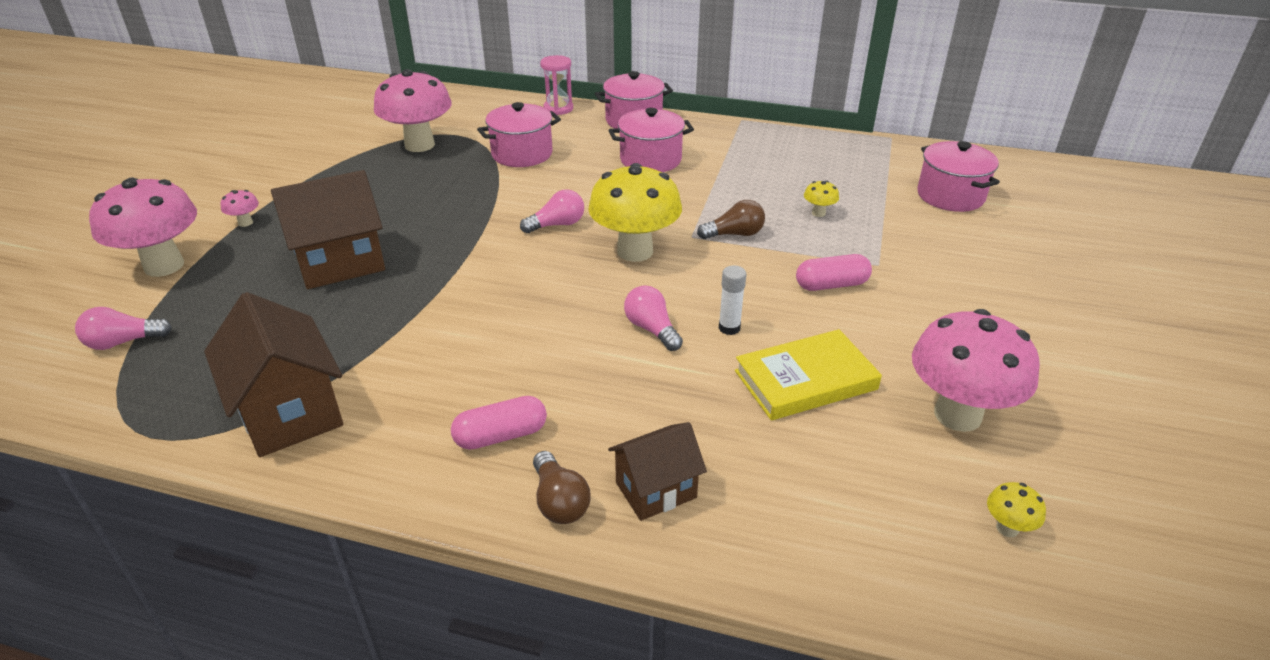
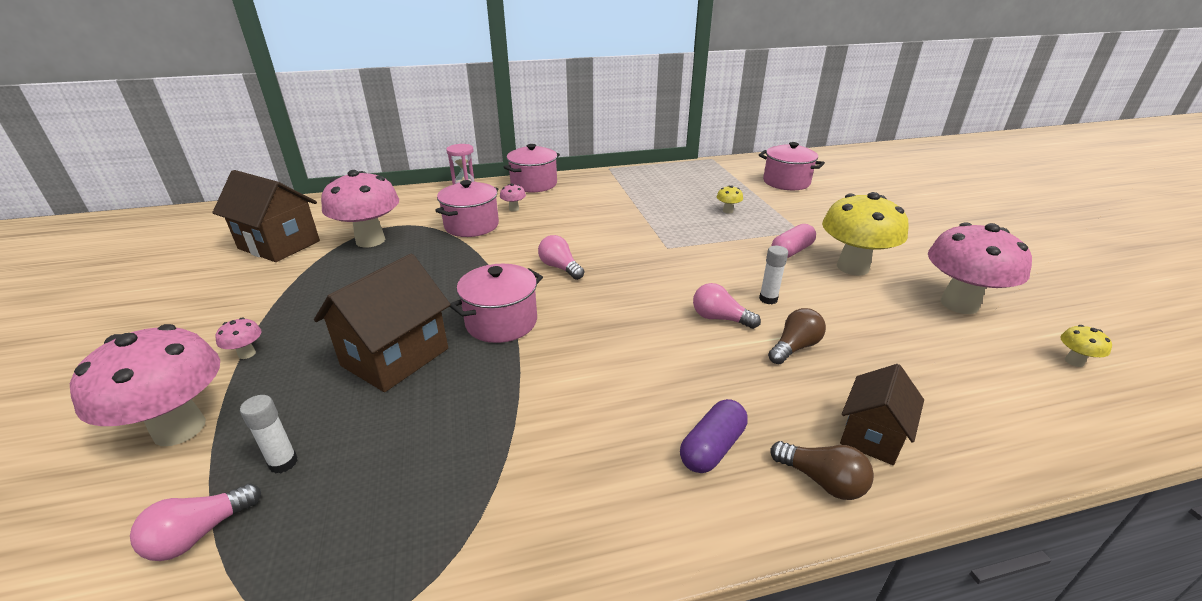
camera: 30 degrees left, 5 degrees down
(202, 316) = (283, 463): none -> white glue stick
(289, 412) = (493, 520): brown house -> brown house (279, 245)
(501, 435) = (712, 447): pink capsule -> purple capsule
(557, 225) = (560, 268): pink light bulb -> pink light bulb turned 75 degrees counterclockwise
(582, 145) = (514, 209): none -> pink mushroom
(635, 251) = (641, 269): yellow mushroom -> yellow mushroom (852, 267)
(650, 160) = (577, 206): pink pot -> pink pot (501, 322)
(734, 234) = (693, 238): brown light bulb -> brown light bulb (794, 347)
(805, 380) = (856, 316): yellow book -> none

